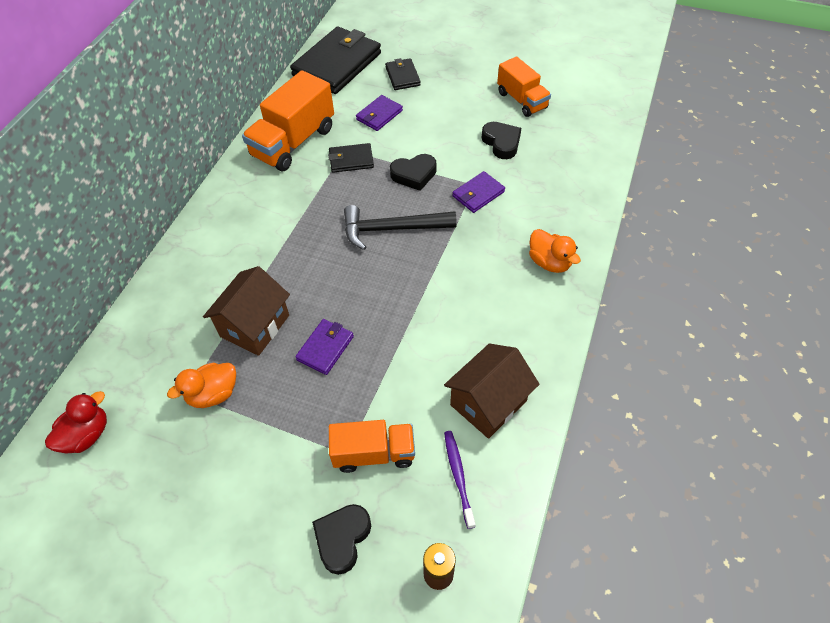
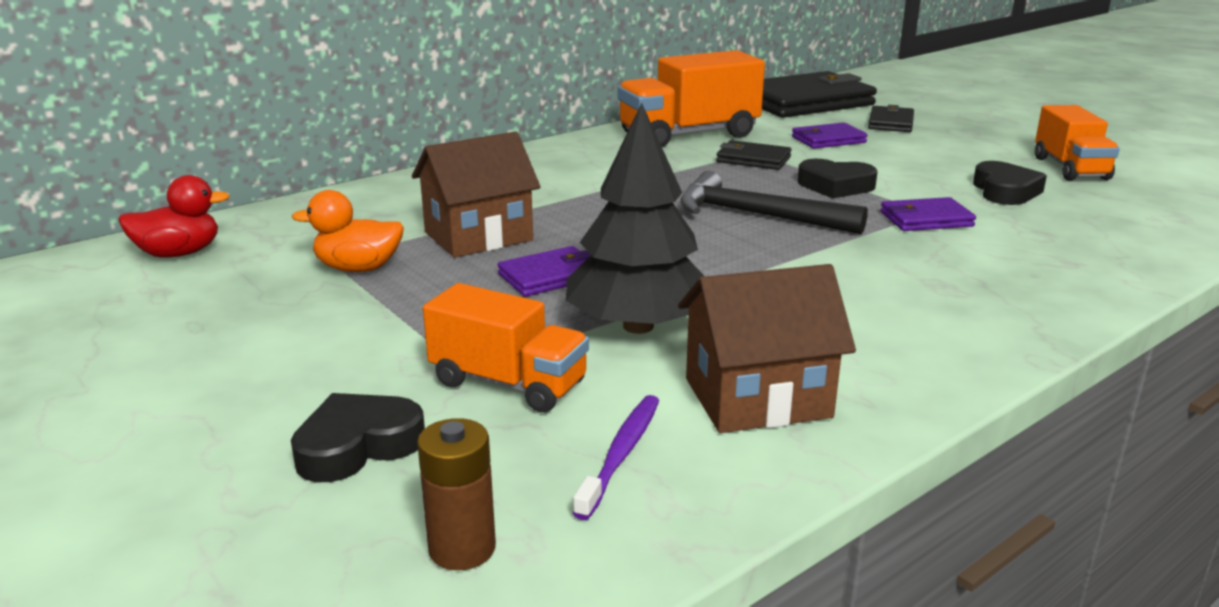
camera: 30 degrees right, 30 degrees down
(401, 372) = (638, 326): none -> black tree
(549, 262) = (1004, 300): orange duck -> none

